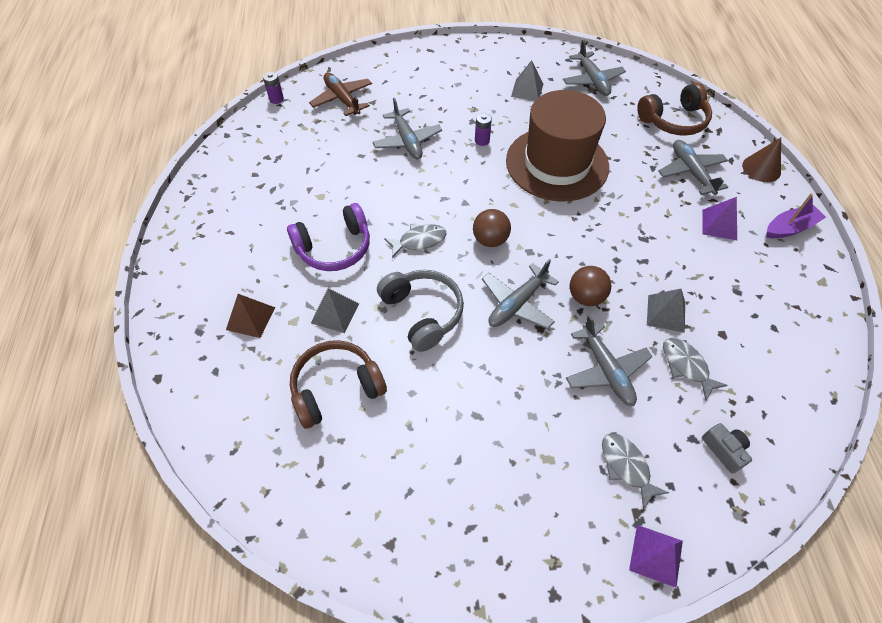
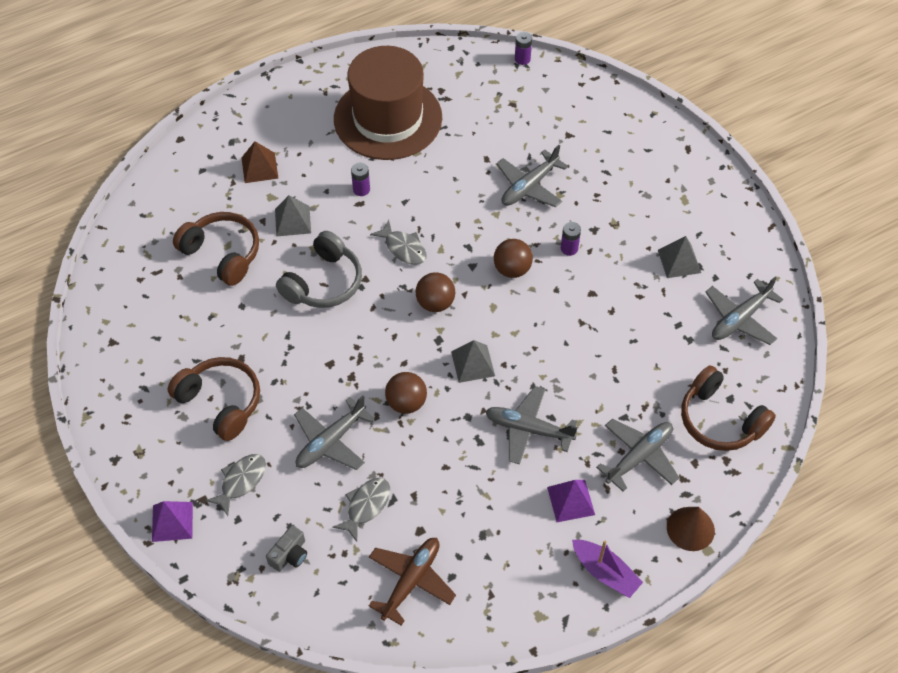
camera: 65 degrees right, 0 degrees up
(334, 248) = (361, 189): purple headphones -> purple battery
(342, 99) = (556, 109): brown plane -> brown plane (411, 581)
(483, 180) = (512, 269): none -> brown ball
(517, 304) = (370, 350): grey plane -> grey plane (528, 429)
(522, 453) = (221, 402): none -> brown headphones
(557, 163) = (575, 325): brown hat -> brown hat (388, 118)
(666, 313) = (421, 475): grey pyramid -> grey pyramid (473, 363)

